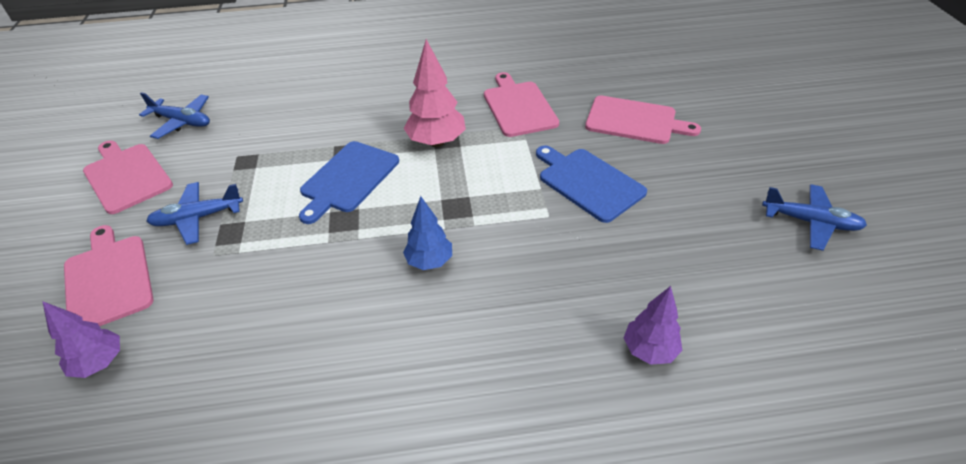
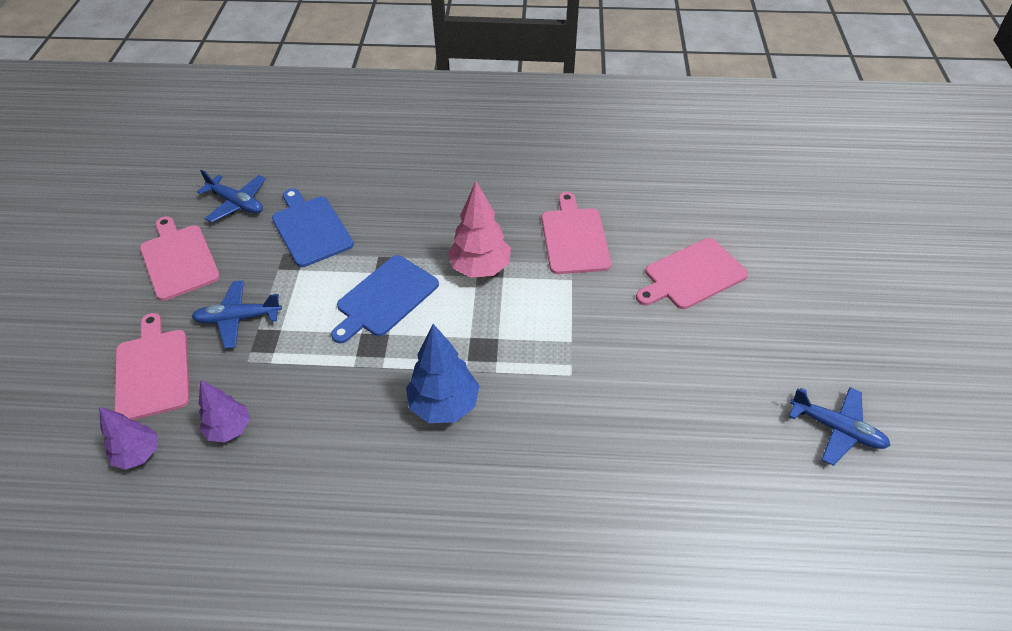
camera: 10 degrees right, 5 degrees up
(429, 262) = (444, 405): blue tree -> blue tree, size x1.52
(588, 182) = (621, 342): blue cutting board -> blue cutting board (310, 229)
(635, 121) = (692, 275): pink cutting board -> pink cutting board turned 120 degrees clockwise
(649, 350) = (627, 537): purple tree -> purple tree (229, 429)

